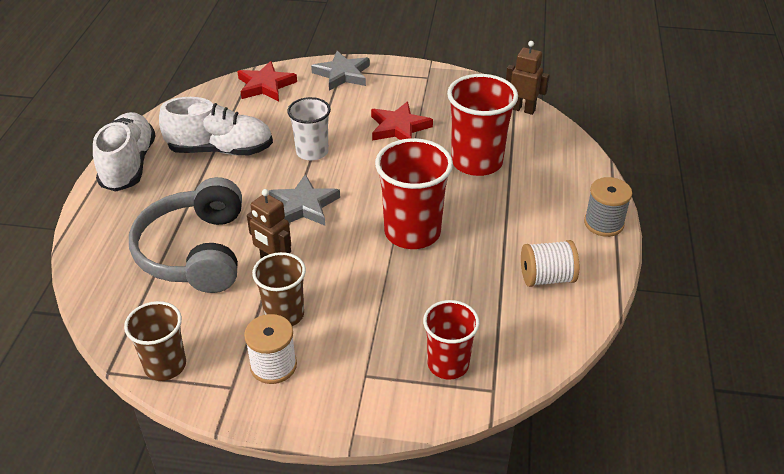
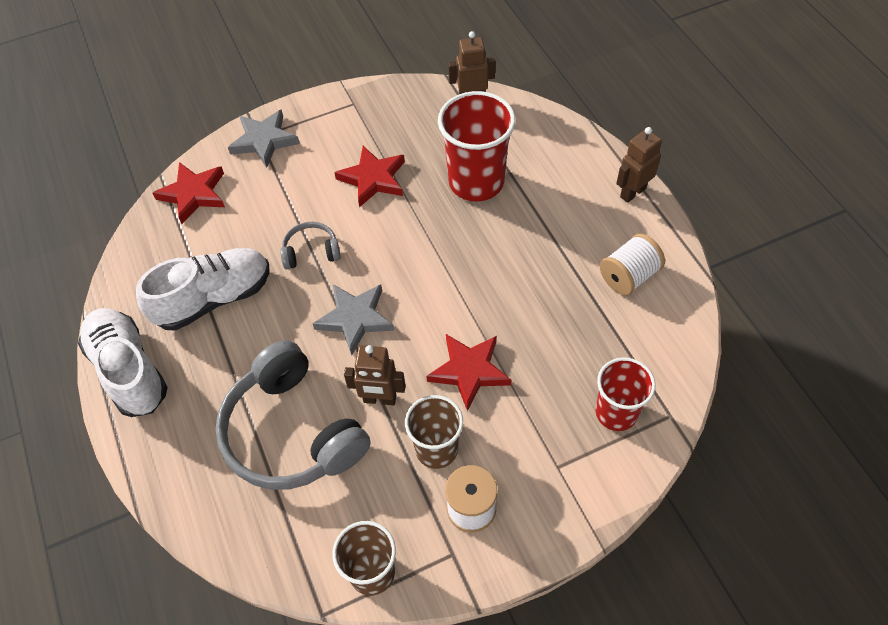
camera: 30 degrees left, 15 degrees up
(312, 152) = (311, 251): white cup -> grey headphones
(356, 278) = (469, 371): none -> red star
(412, 232) = (479, 292): red cup -> none
(603, 223) = (632, 192): grey spool -> brown robot

